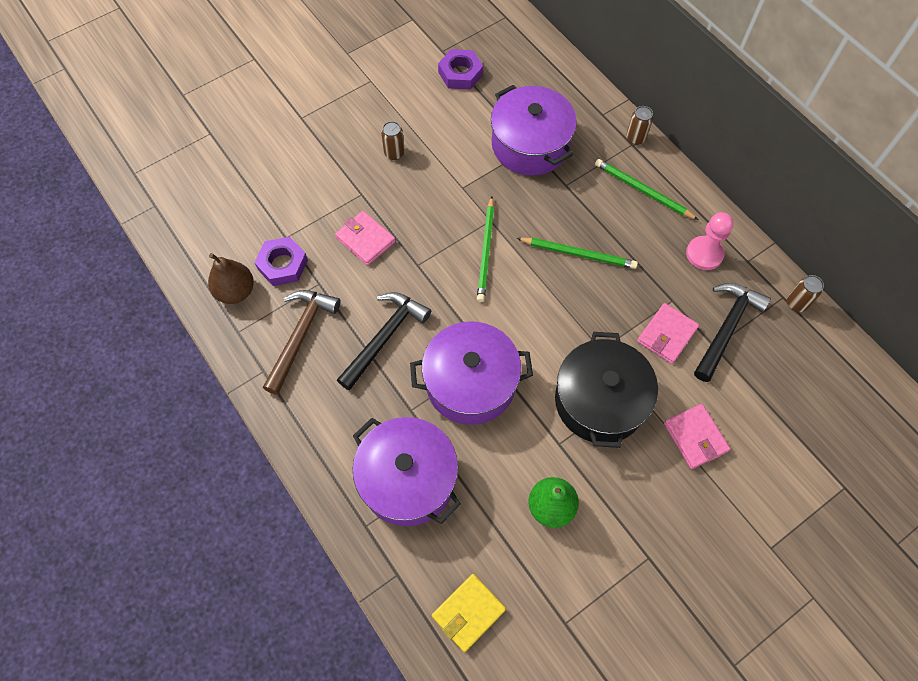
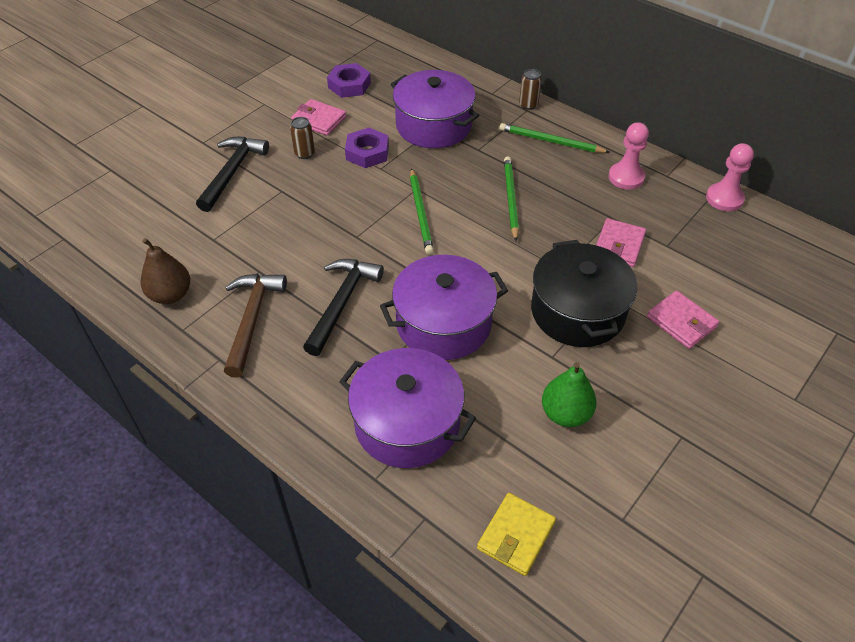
camera: 15 degrees left, 15 degrees down
(282, 265) = (215, 262): purple nut -> purple nut (367, 153)
(365, 239) = (296, 226): pink wallet -> pink wallet (319, 120)
(578, 254) = (510, 199): green pencil -> green pencil turned 90 degrees counterclockwise
(726, 328) = (671, 229): black hammer -> black hammer (232, 172)
(796, 303) = (724, 198): brown can -> pink pawn

